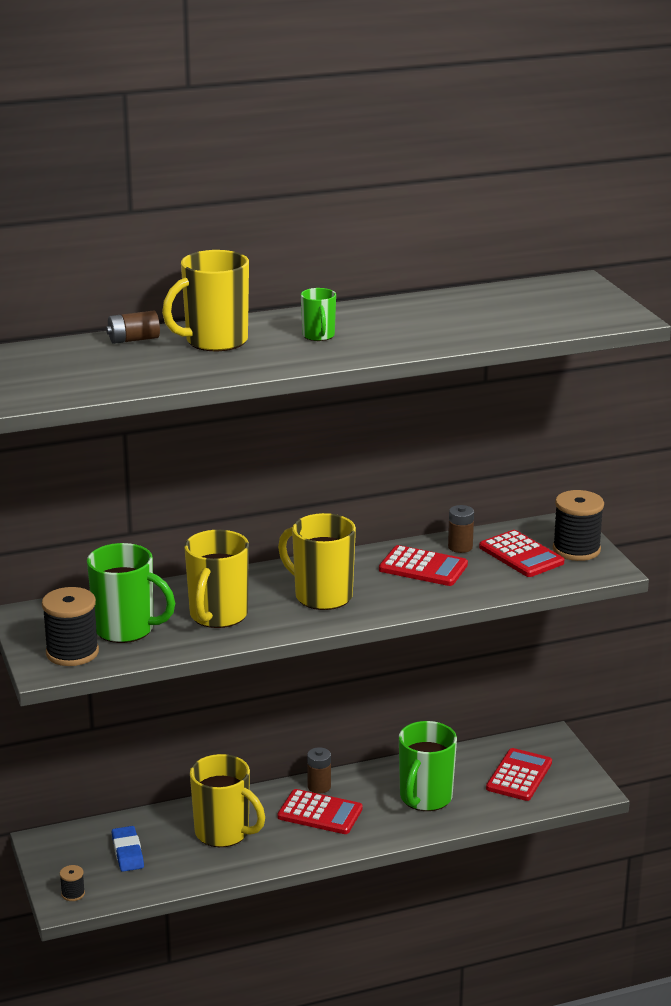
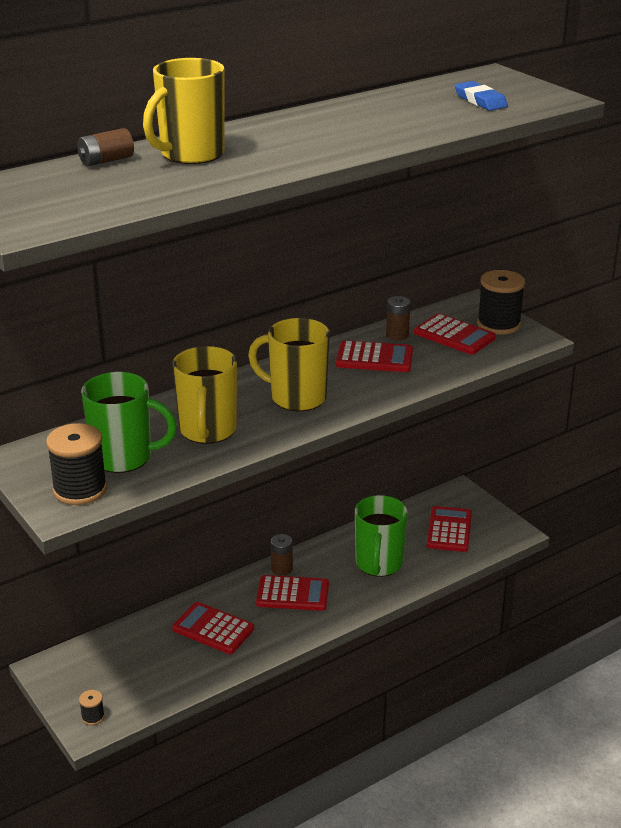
camera: 15 degrees left, 5 degrees up
(127, 852) = (130, 664): blue eraser -> blue eraser (480, 100)
(223, 833) = (213, 629): yellow mug -> red calculator
(318, 336) = (290, 140): green mug -> none

